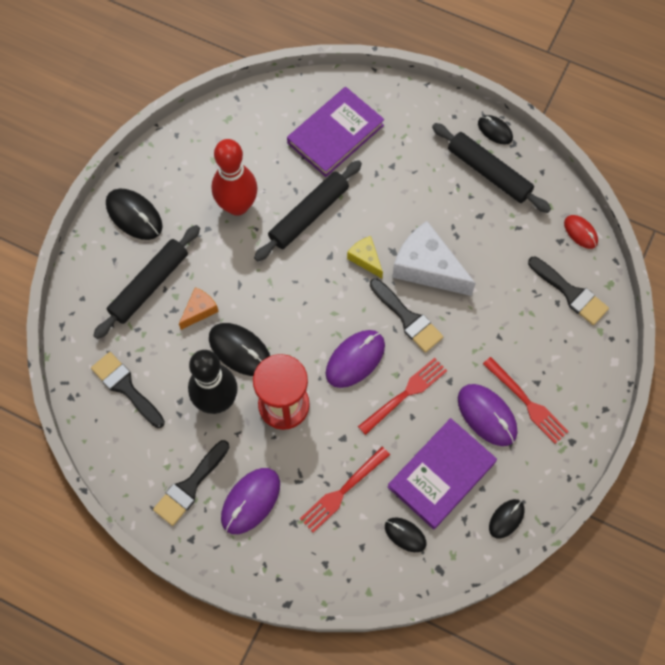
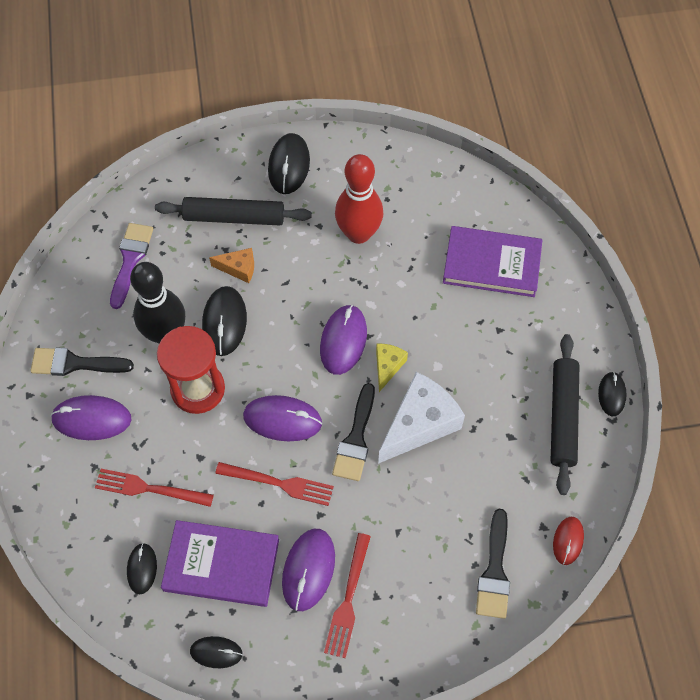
camera: 55 degrees right, 5 degrees down
(126, 388) = (130, 260): black brush -> purple brush
(308, 215) = (394, 293): black rolling pin -> none
(321, 275) = (343, 341): none -> purple mouse
(427, 268) = (419, 424): white cheese -> white cheese turned 45 degrees clockwise

